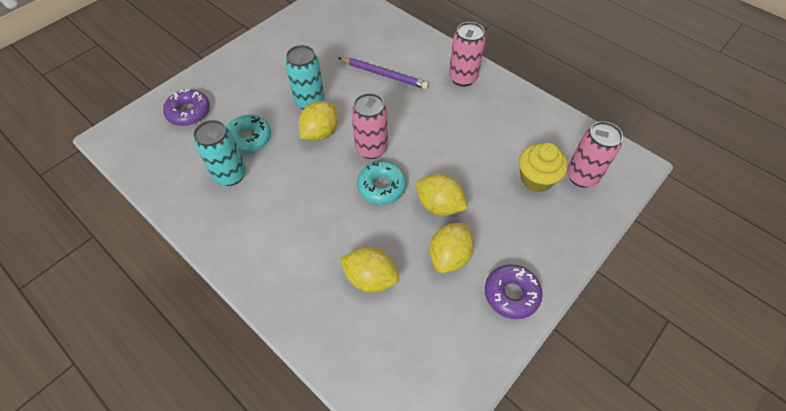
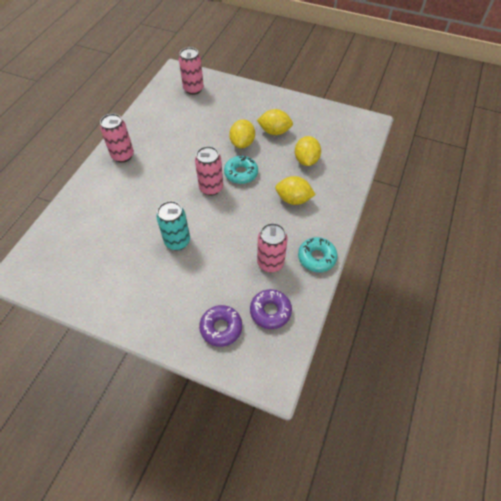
camera: 110 degrees left, 0 degrees up
(230, 175) = (270, 263): turquoise can -> pink can
(249, 138) = (231, 267): turquoise donut -> turquoise donut (316, 257)
(320, 133) = (208, 222): yellow lemon -> yellow lemon (293, 199)
(384, 75) = (132, 202): purple pencil -> none
(511, 294) = (283, 105): purple donut -> purple donut (270, 311)
(536, 179) = (203, 106): yellow cupcake -> none

